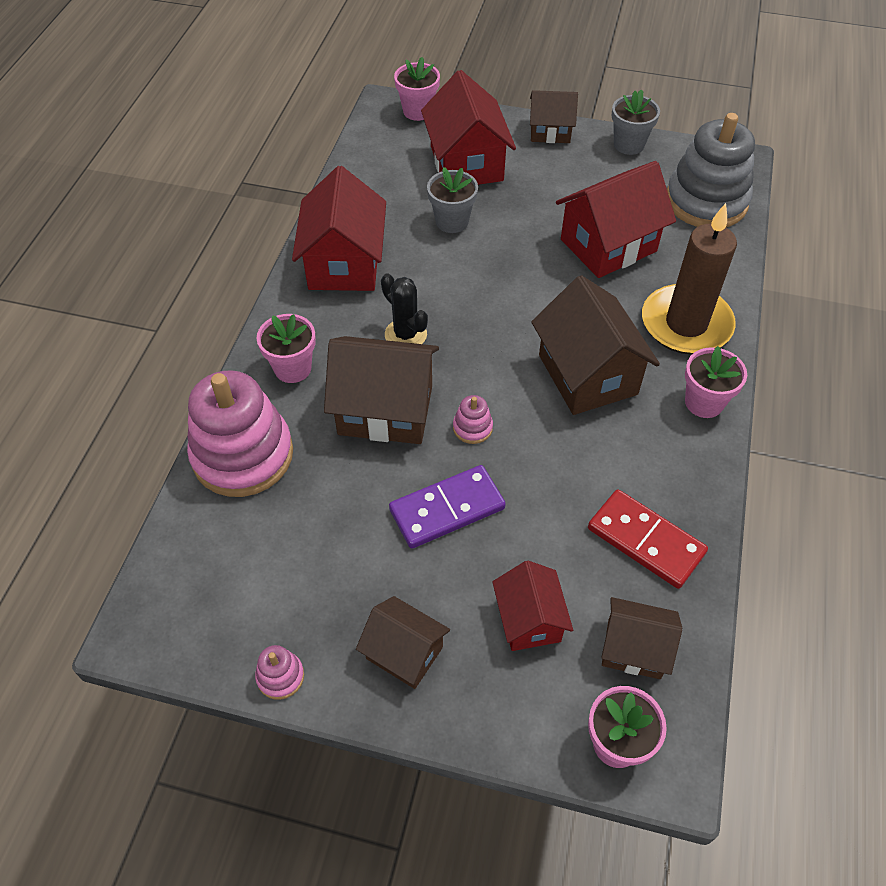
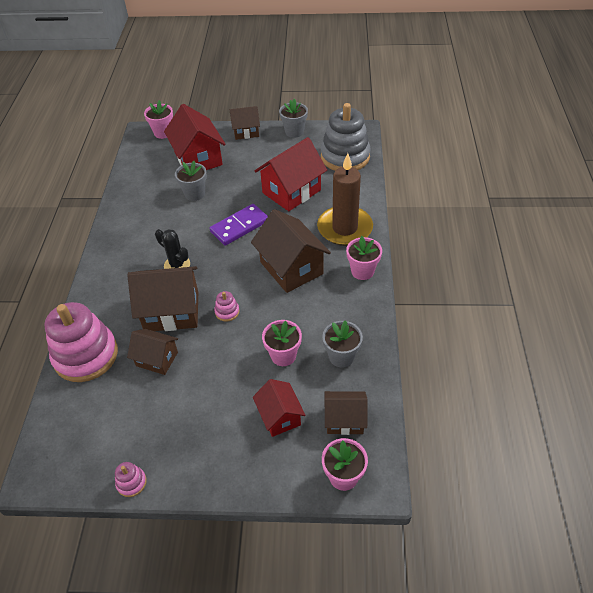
camera: 10 degrees left, 5 degrees down
(292, 368) = (109, 298): pink flower pot -> pink flower pot (283, 355)
(344, 263) = (132, 230): red house -> none
(404, 653) = (207, 452): brown house -> brown house (157, 359)
(447, 509) = (219, 362): purple domino -> purple domino (239, 226)
(646, 541) = (341, 356): red domino -> grey flower pot

